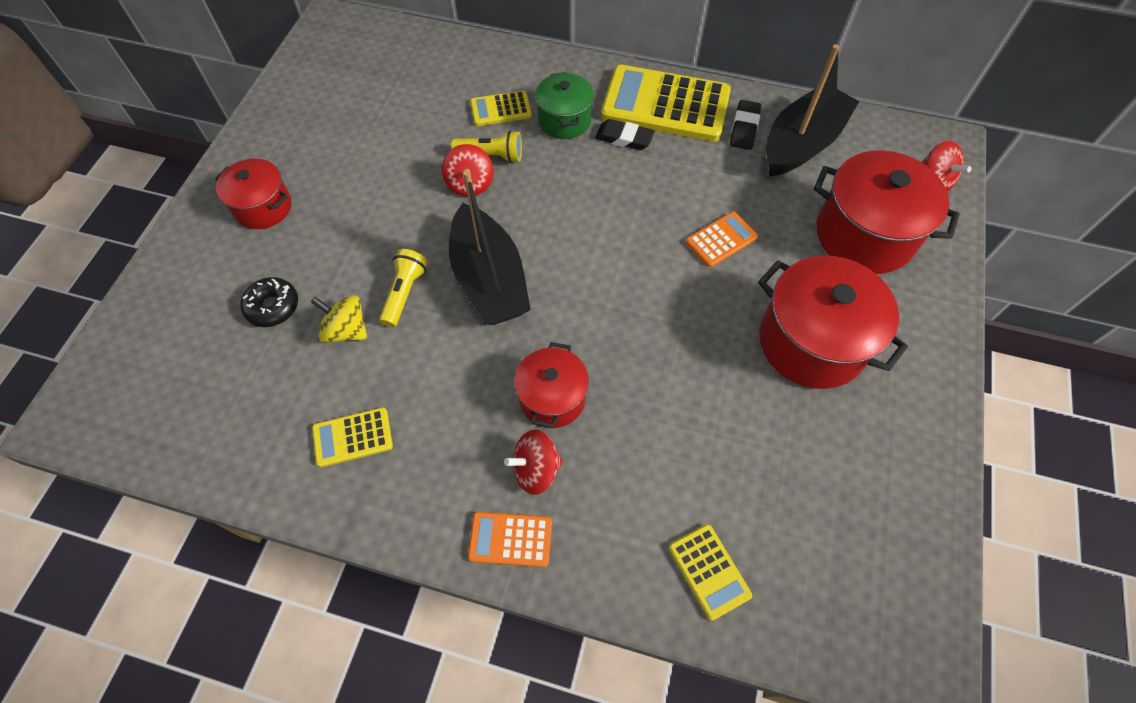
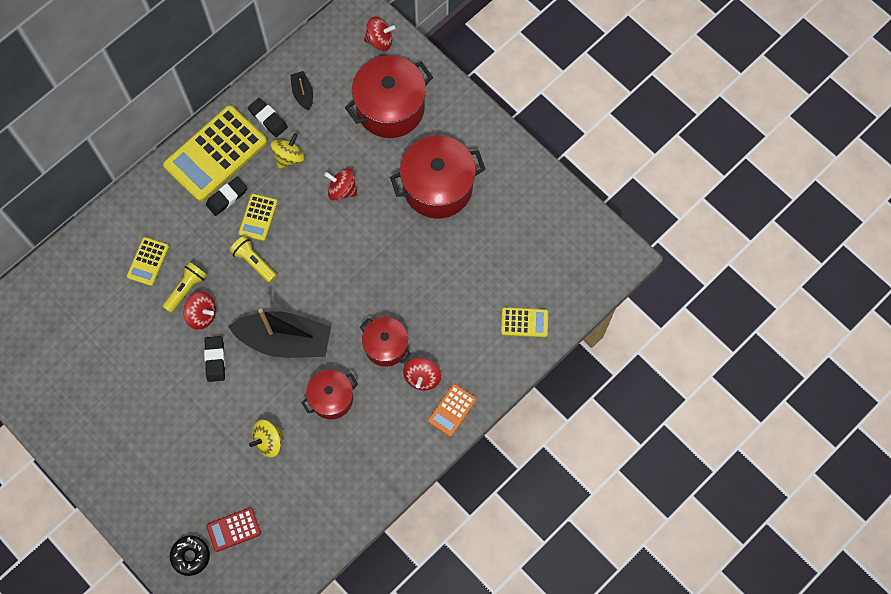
camera: 60 degrees left, 10 degrees up
(208, 352) = (233, 529): none -> red calculator
(263, 207) = (135, 456): red pot -> red pot (331, 398)
(273, 306) = (223, 479): black donut -> black donut (191, 556)
(353, 437) = (344, 467): yellow calculator -> yellow calculator (258, 217)
(405, 293) = (263, 395): yellow flashlight -> yellow flashlight (254, 262)
(422, 223) = (215, 359): none -> black eraser
(564, 120) = (186, 226): green pot -> none
(716, 169) = (289, 157): none -> yellow spinning top
(721, 240) = (342, 190): orange calculator -> red spinning top
(801, 143) = (303, 93): black boat -> black boat, size x0.46

